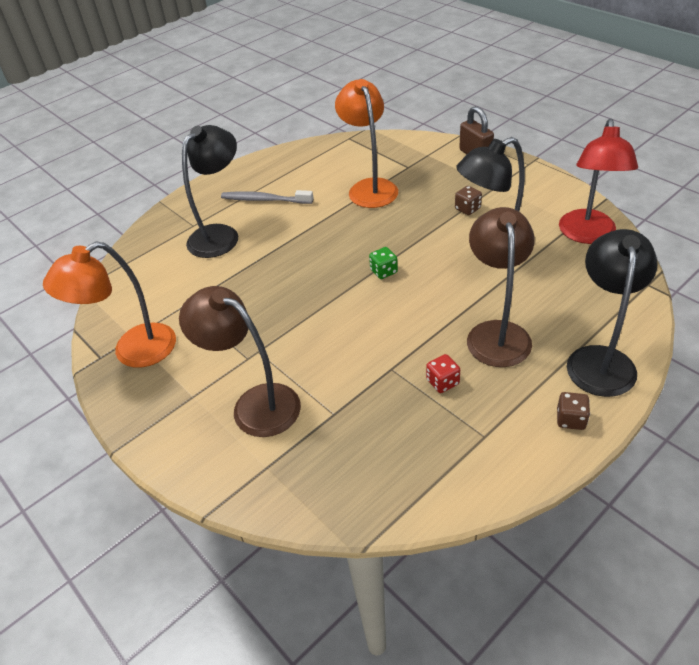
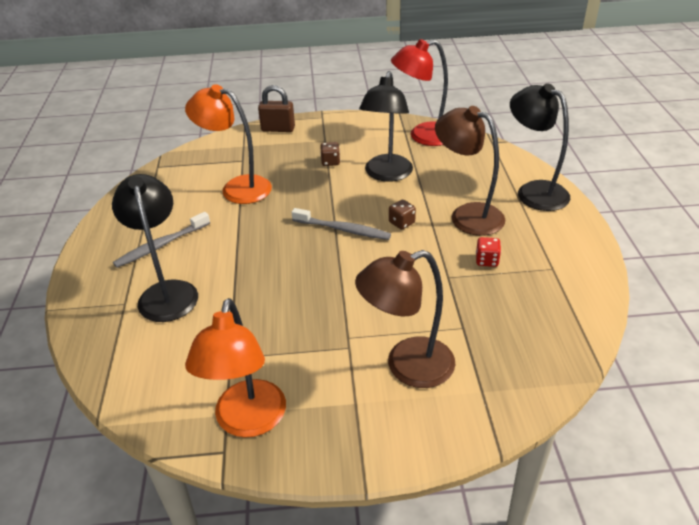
camera: 55 degrees left, 5 degrees down
(384, 271) = (343, 229): green dice -> grey toothbrush
(570, 419) = (571, 228): brown dice -> brown dice (401, 223)
(587, 235) = (422, 136): red lamp -> red lamp turned 120 degrees clockwise

